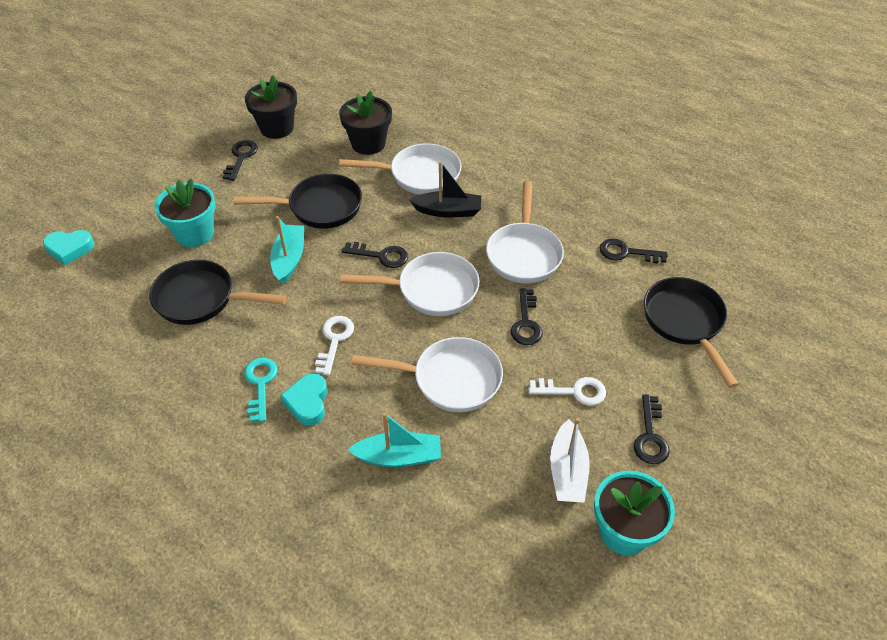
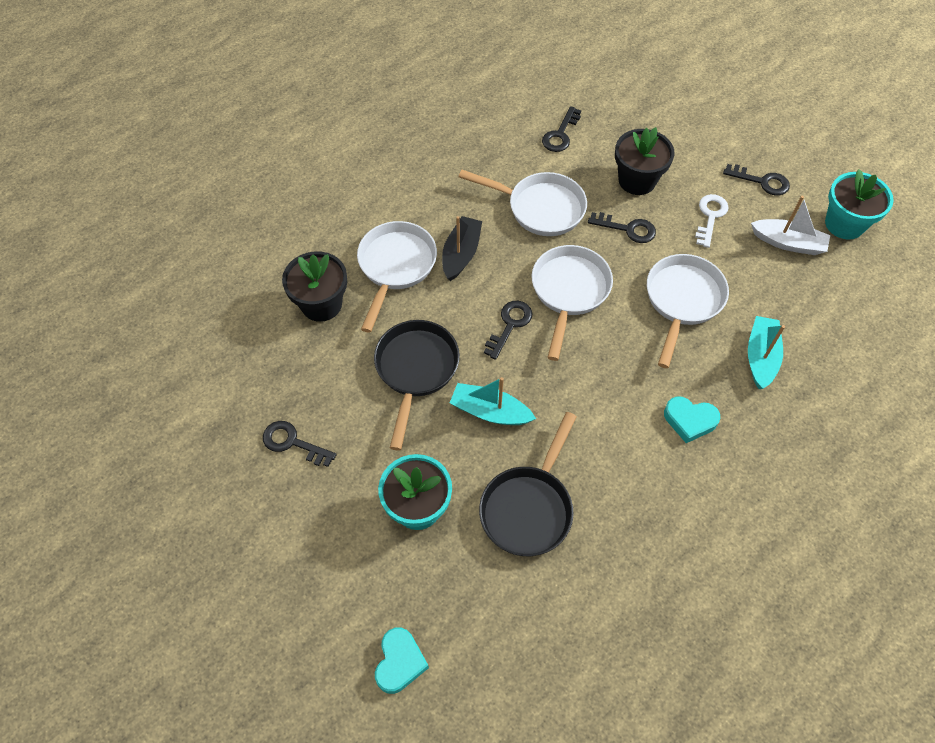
camera: 75 degrees left, 10 degrees up
(260, 384) = (661, 460): turquoise key -> none
(277, 128) = (250, 395): black flower pot -> black flower pot (637, 180)
(334, 340) = (617, 386): white key -> none
(685, 322) = (651, 122): black pan -> none

